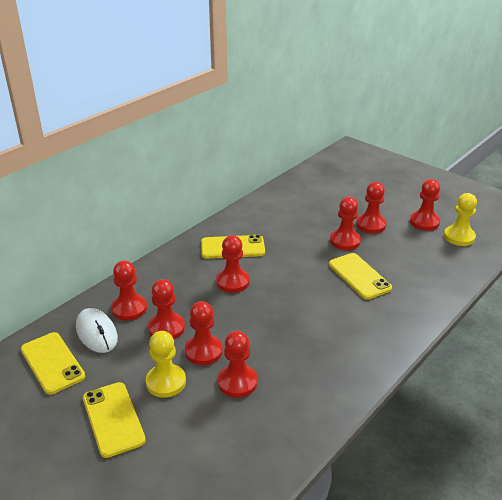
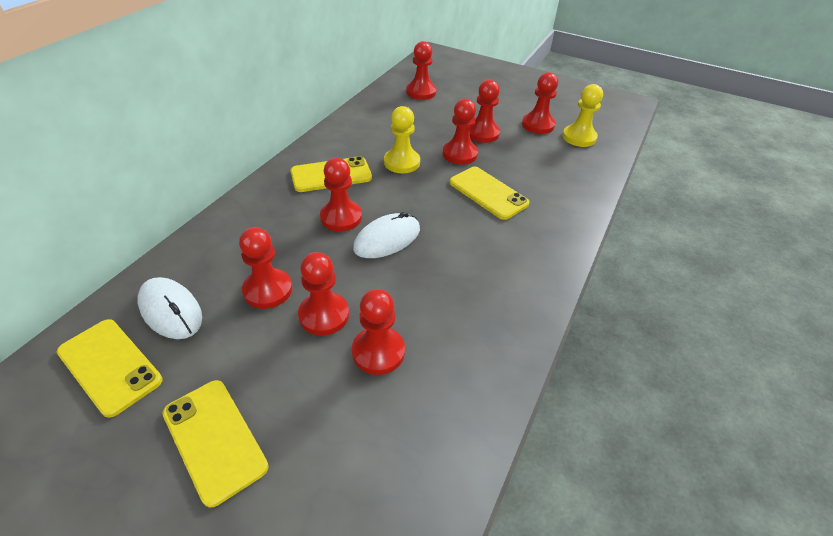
camera: 15 degrees left, 10 degrees up
(129, 308) = (212, 270): red pawn -> red pawn (421, 92)
(166, 382) = (281, 368): yellow pawn -> yellow pawn (402, 162)
(265, 303) = (387, 239): none -> white mouse

